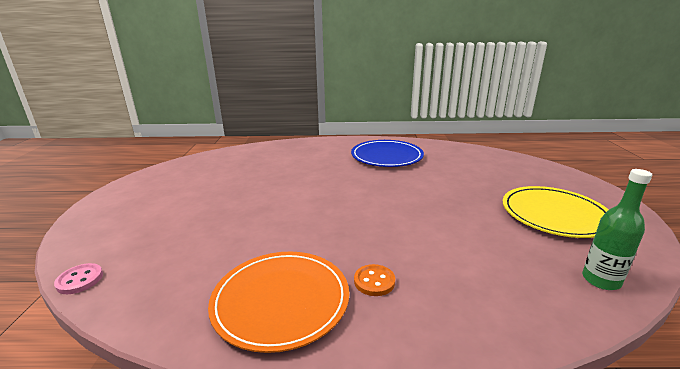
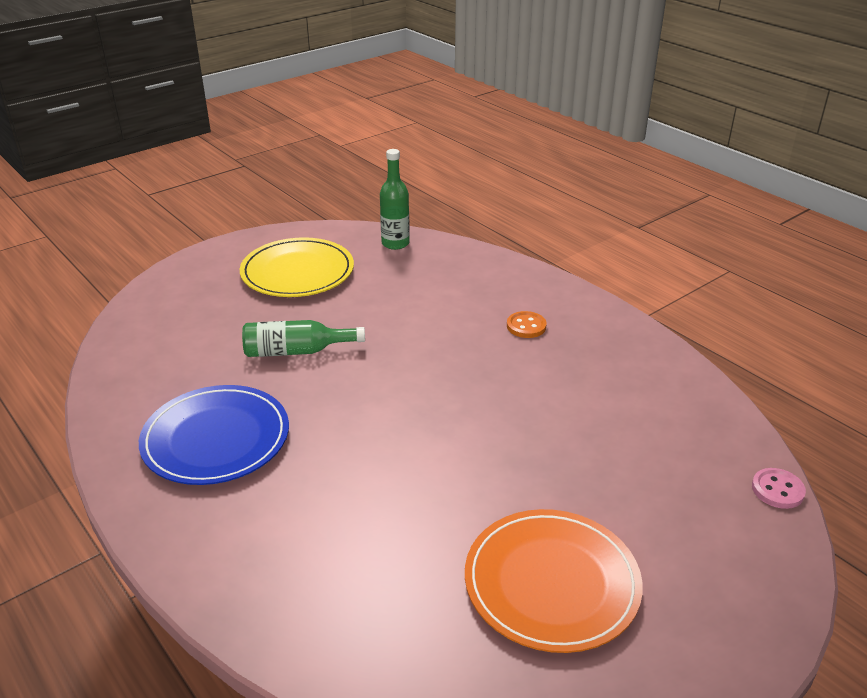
camera: 130 degrees left, 10 degrees up
(281, 301) = (608, 357): orange plate -> orange plate (551, 583)
(439, 187) = (296, 351): none -> green bottle

